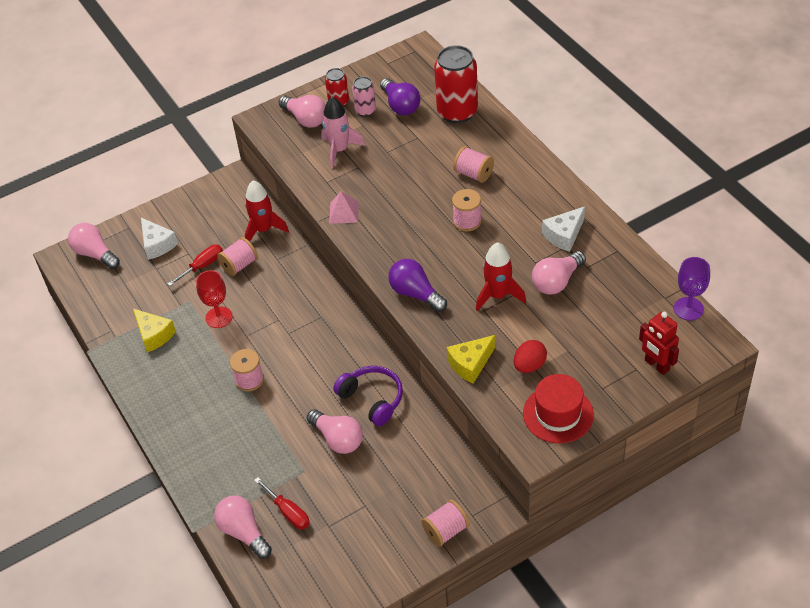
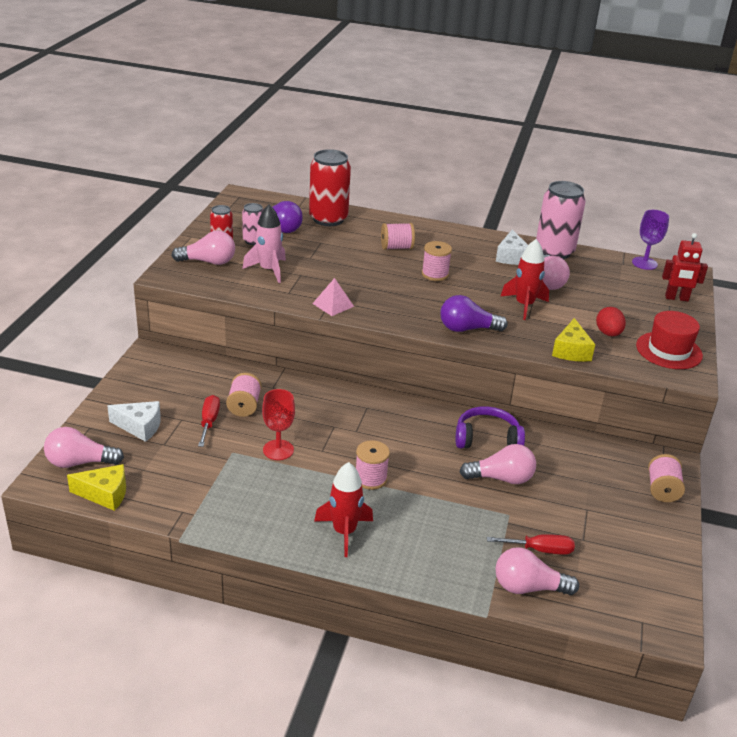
camera: 50 degrees left, 15 degrees down
(154, 335) = (233, 493): yellow cheese -> yellow cheese (105, 494)
(263, 230) = (231, 373): red rocket -> red rocket (344, 532)
(615, 249) = (554, 252): none -> pink can

